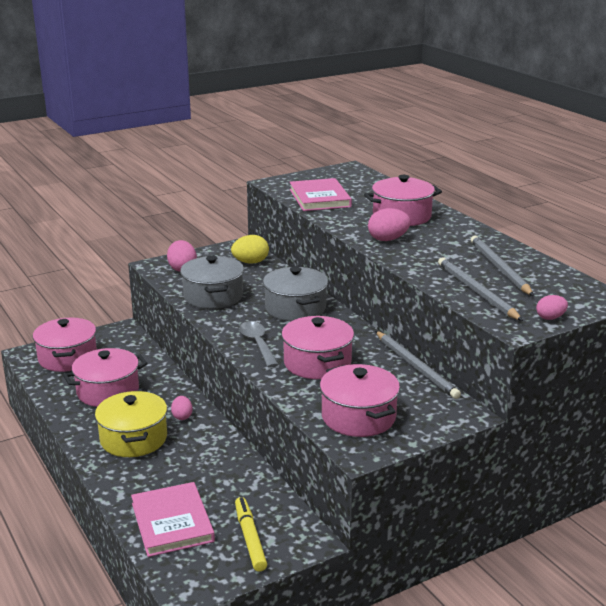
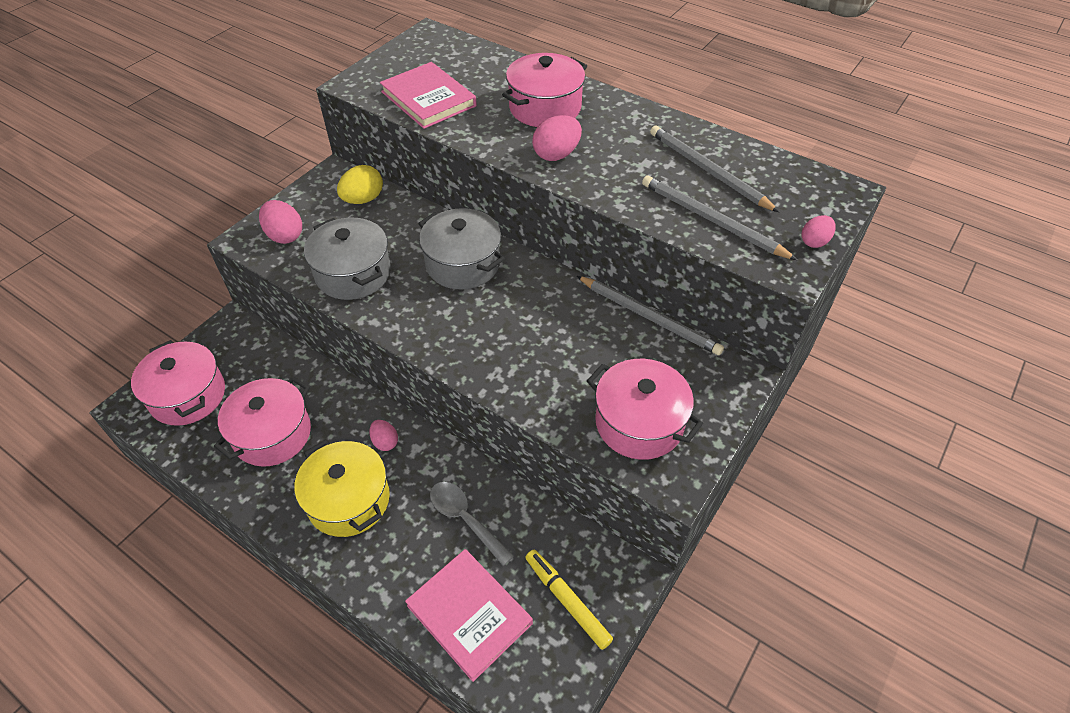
camera: 25 degrees left, 25 degrees up
(257, 344) = (455, 340): grey spoon -> grey spoon (465, 519)
(317, 363) = (542, 349): pink pot -> none

